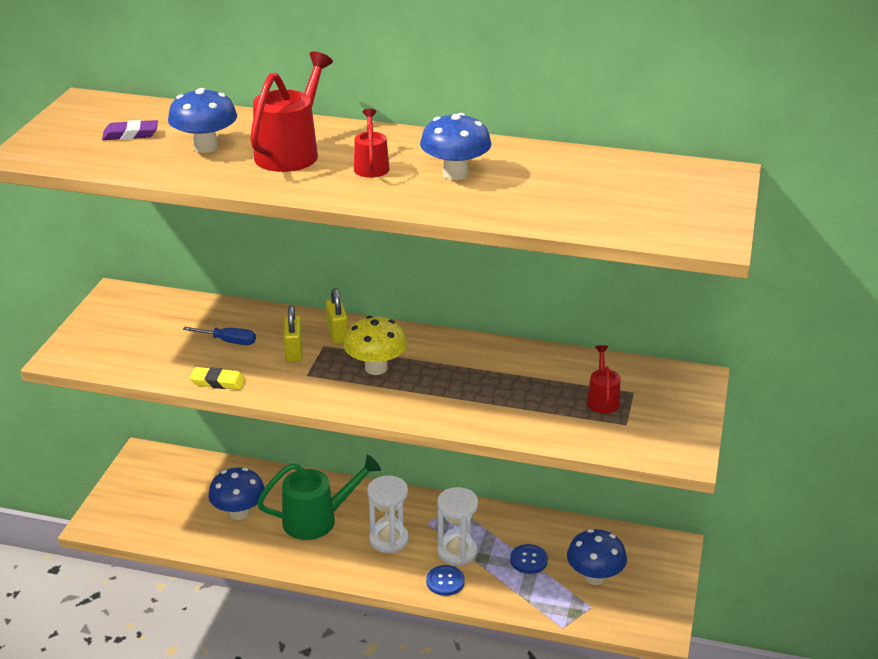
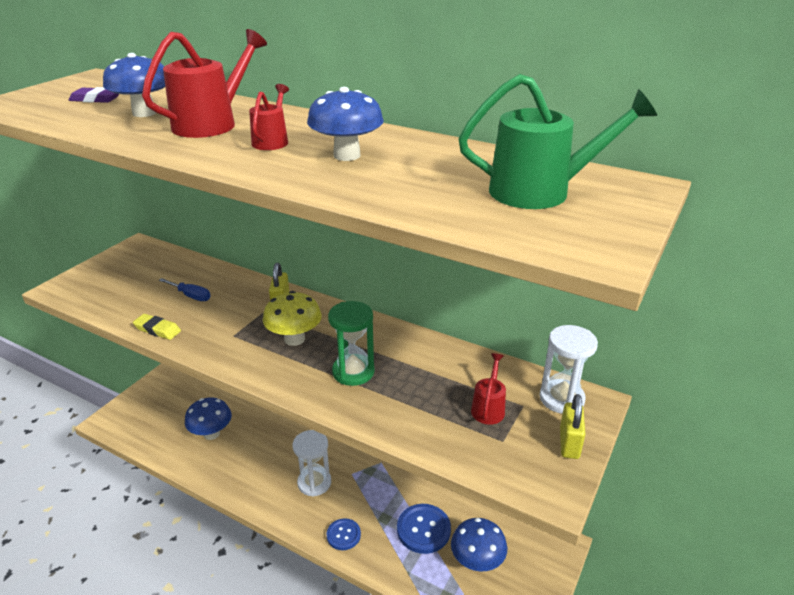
camera: 15 degrees right, 0 degrees up
(294, 352) = (236, 313): yellow padlock -> yellow padlock (569, 443)
(318, 519) = (267, 452): green watering can -> green watering can (542, 191)
(456, 389) = (353, 372): none -> green hourglass
(457, 552) = (365, 507): white hourglass -> white hourglass (561, 399)
(528, 560) = (423, 529): blue button -> blue button, size x1.59

